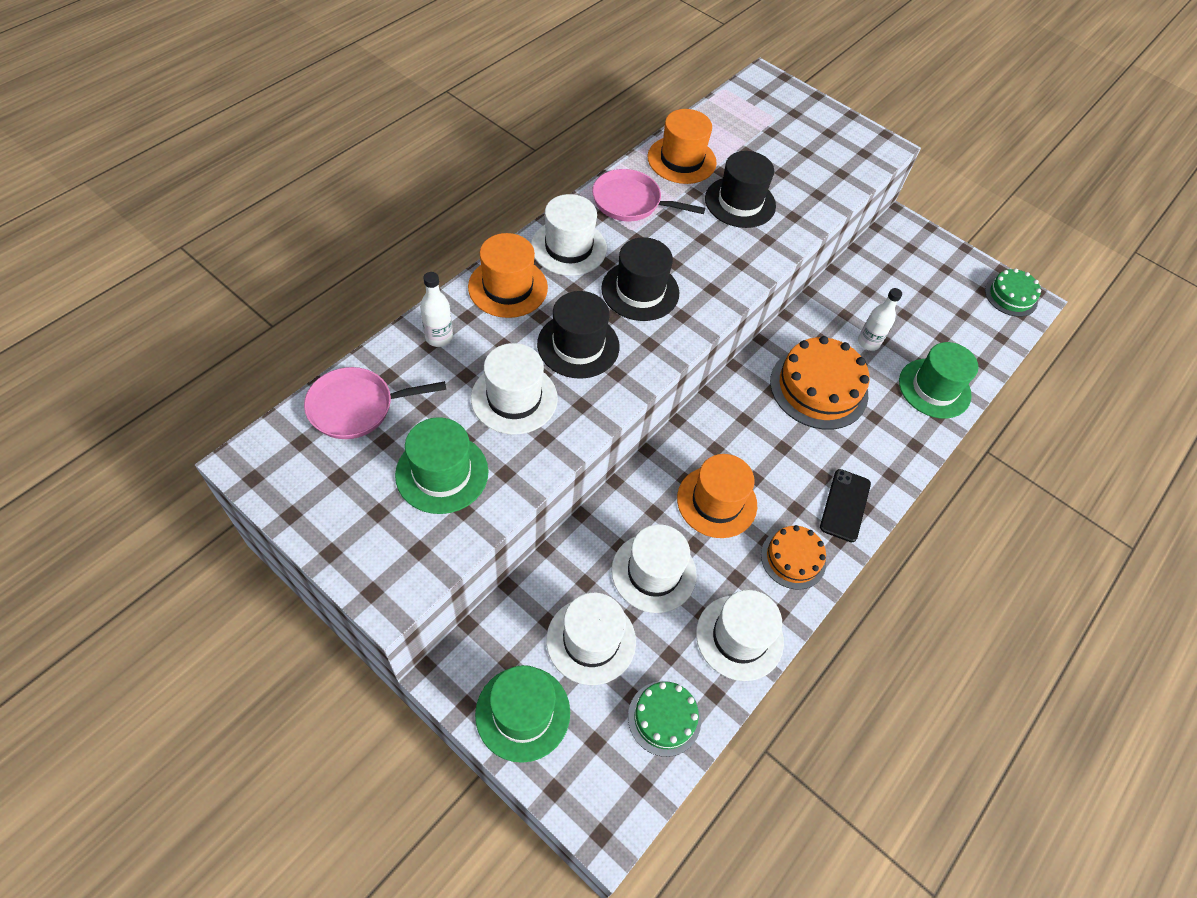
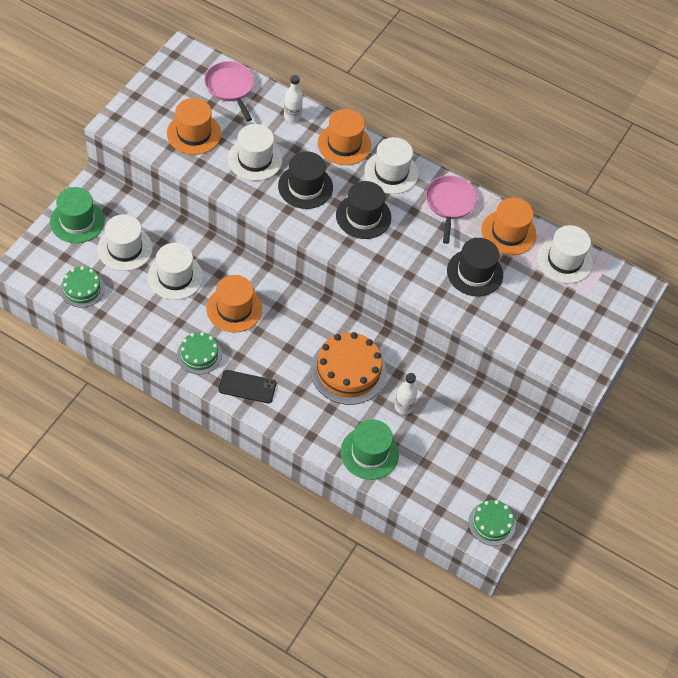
camera: 80 degrees right, 0 degrees up
(442, 473) = (194, 133): green hat -> orange hat
(739, 637) = (138, 325): white hat -> white hat (564, 260)
(793, 558) = (199, 354): orange cake -> green cake

